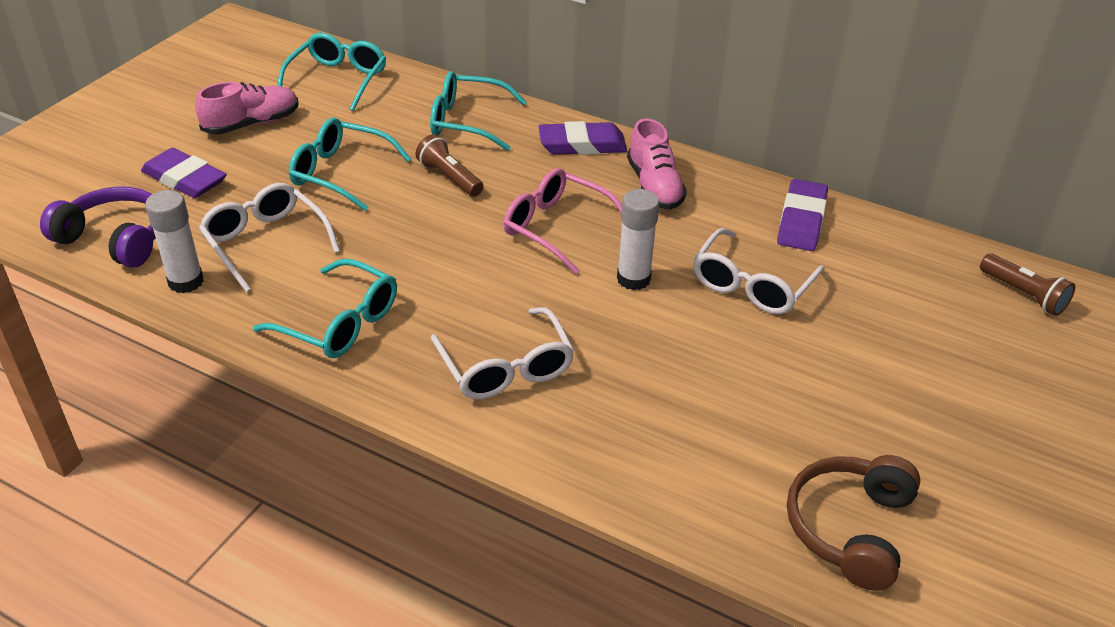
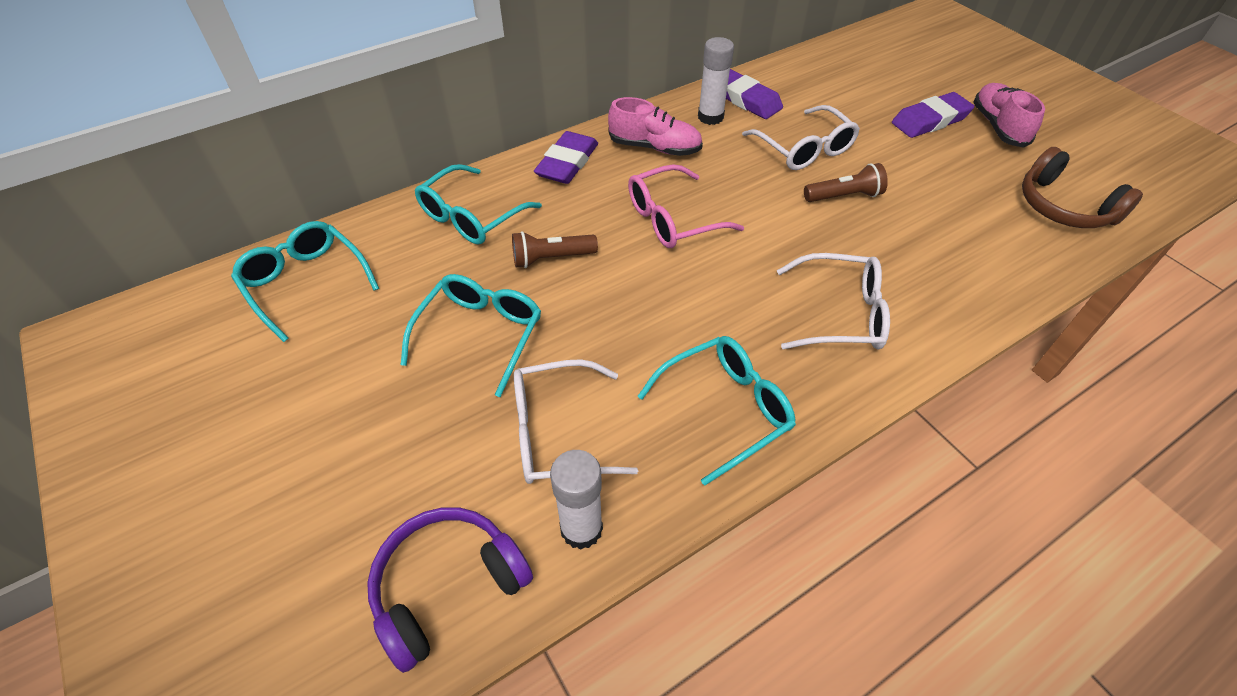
camera: 60 degrees left, 10 degrees up
(185, 179) = (378, 478): purple eraser -> purple eraser (930, 120)
(252, 124) = (321, 381): pink shoe -> pink shoe (998, 126)
(340, 173) = (480, 334): turquoise glasses -> turquoise glasses turned 150 degrees clockwise
(633, 279) = (765, 202): white glue stick -> white glue stick (710, 117)
(1024, 294) = (871, 51): brown flashlight -> brown flashlight (844, 196)

